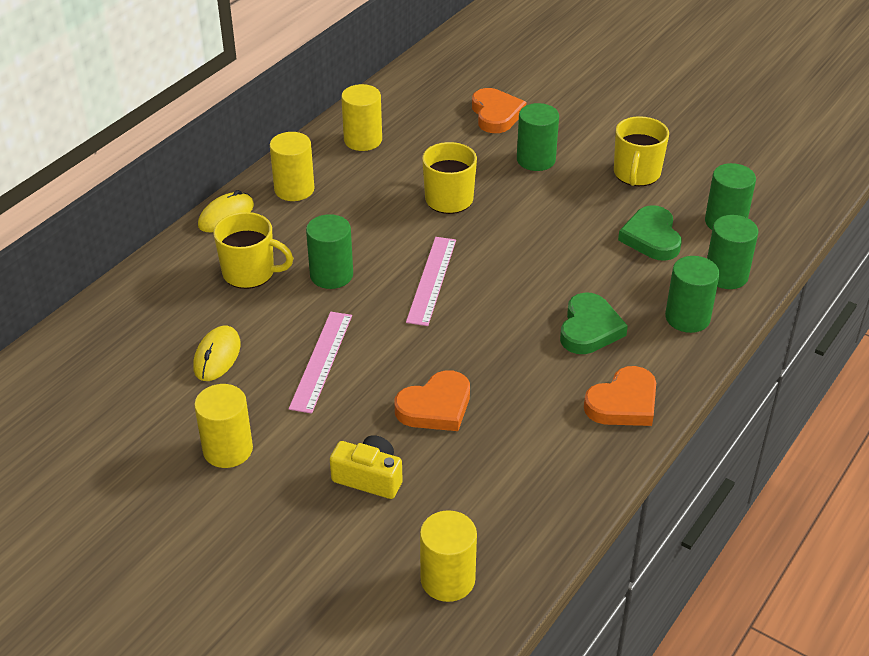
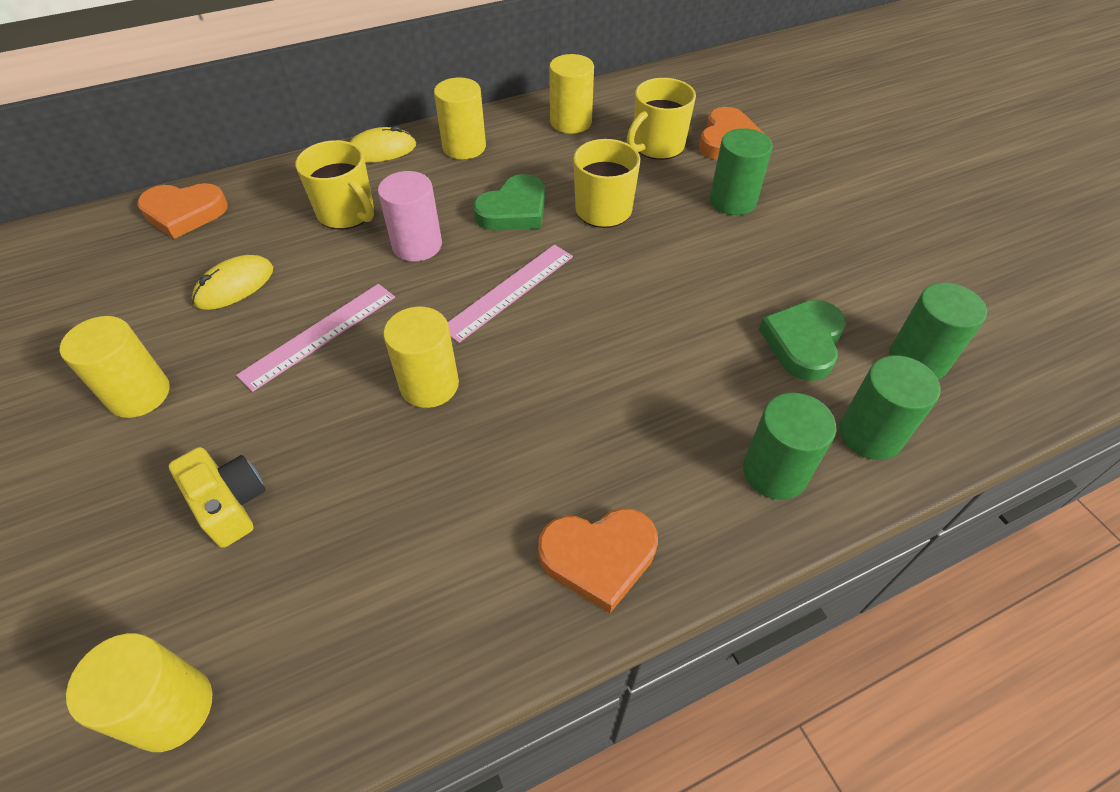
camera: 30 degrees right, 10 degrees up
(331, 275) = (417, 245): green cylinder -> pink cylinder
(433, 358) = (429, 385): none -> yellow cylinder
(435, 407) = (379, 447): orange heart -> orange heart (184, 213)
(589, 329) = (636, 429): green heart -> green heart (514, 210)
(636, 174) = (840, 257): yellow mug -> yellow mug (657, 146)

